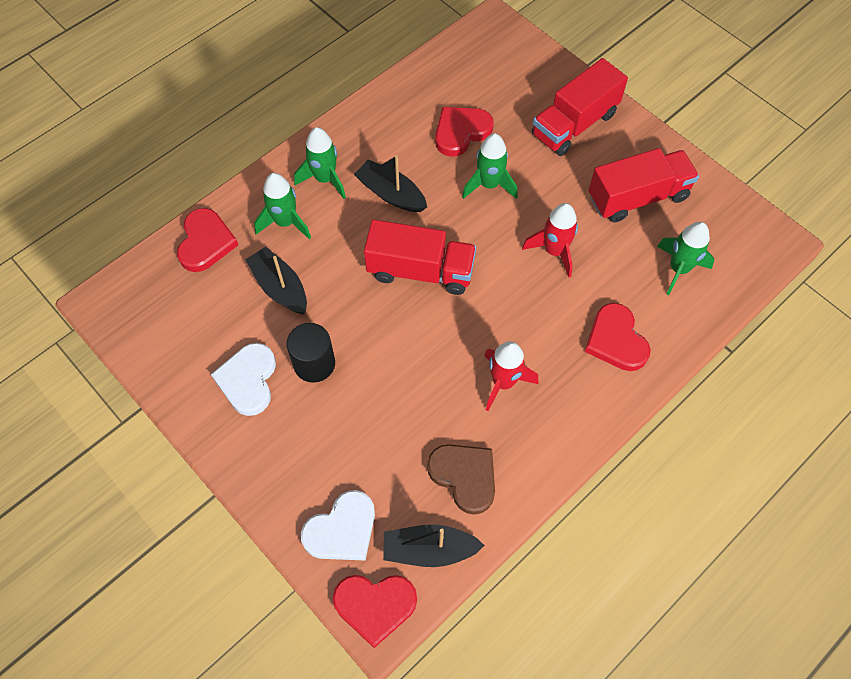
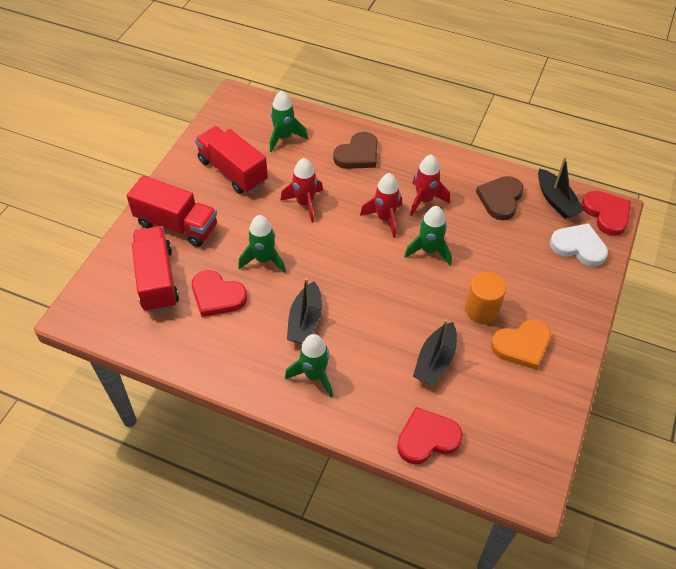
camera: 115 degrees left, 10 degrees down
(248, 380) = (522, 345): white heart -> orange heart
(285, 222) = (373, 385): green rocket -> green rocket (429, 250)
(314, 364) = (481, 310): black cylinder -> orange cylinder
(420, 271) = (366, 275): red truck -> red truck (157, 279)
(493, 325) = (385, 218): none -> red rocket
(616, 340) = (358, 154): red heart -> brown heart

